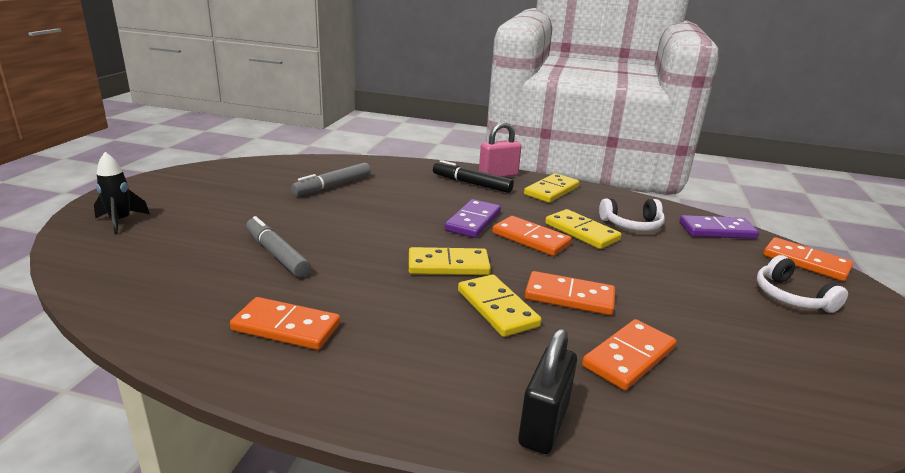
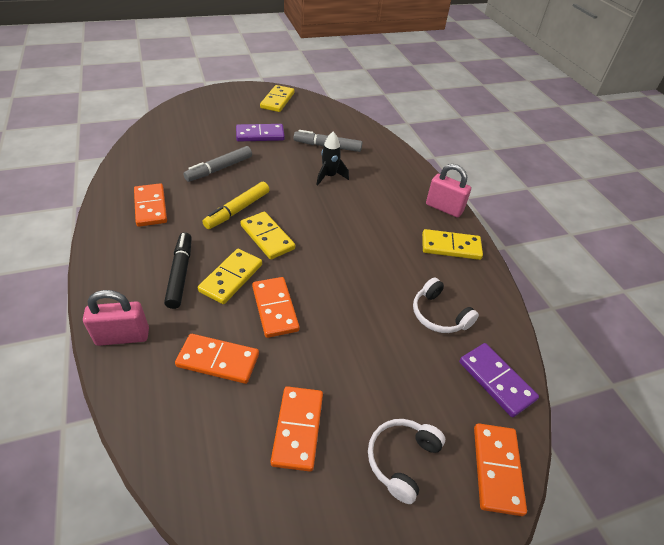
camera: 55 degrees right, 20 degrees up
(121, 221) = (207, 107): black rocket -> black rocket (329, 176)
(277, 254) = (219, 169): grey marker -> grey marker turned 150 degrees counterclockwise
(377, 267) = (237, 210): none -> yellow marker
(471, 184) = (409, 201): black marker -> black marker (180, 274)
(473, 221) = (343, 225): purple domino -> purple domino (260, 135)
(530, 239) = (345, 262): orange domino -> orange domino (297, 429)
(543, 424) = (123, 337): black padlock -> pink padlock
(581, 232) = (388, 287): yellow domino -> yellow domino (277, 100)

